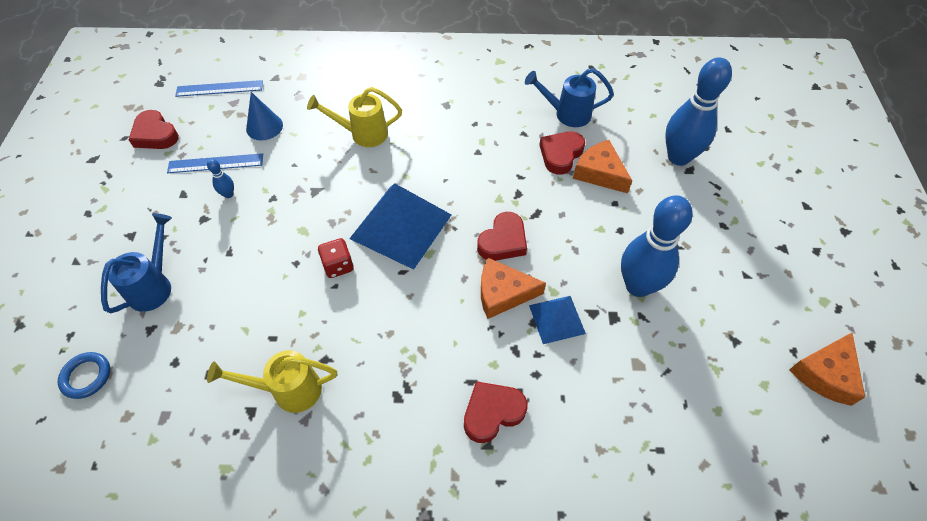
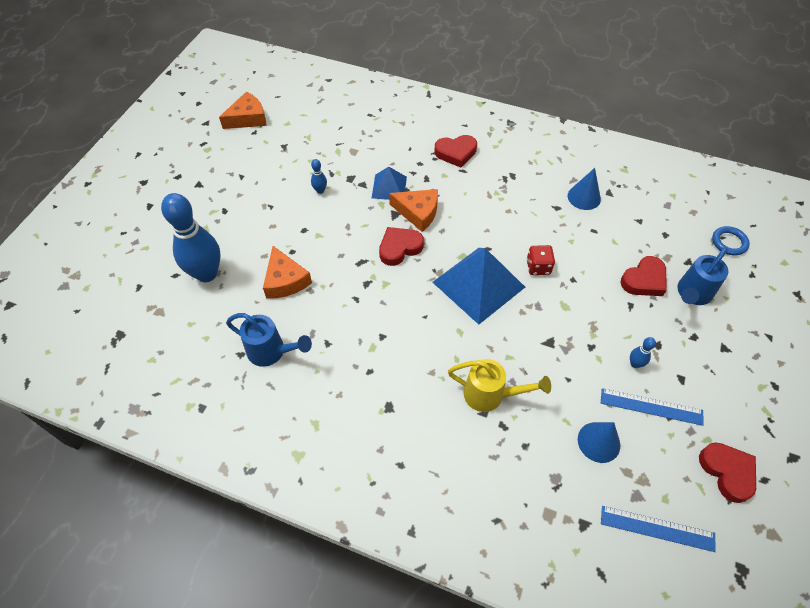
camera: 160 degrees left, 0 degrees up
(288, 390) = (584, 197): yellow watering can -> blue cone
(560, 154) = (307, 309): red heart -> red heart (644, 280)
(638, 286) = (320, 190): blue bowling pin -> blue bowling pin, size x0.41

